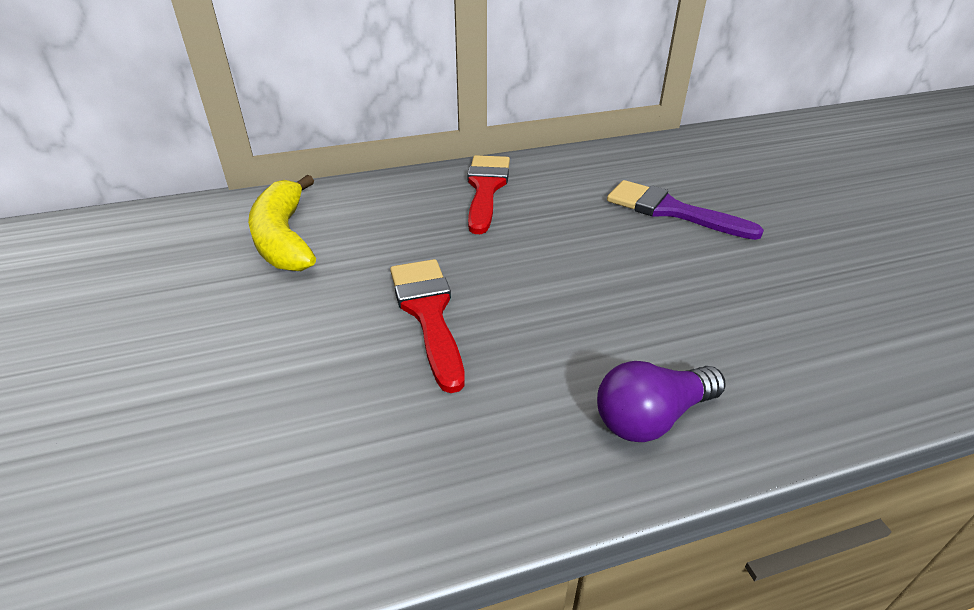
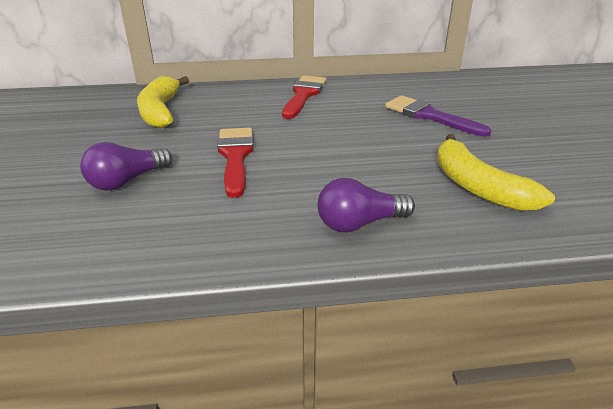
camera: 10 degrees right, 5 degrees down
(277, 381) = (127, 181): none -> purple light bulb
(782, 329) = (477, 187): none -> yellow banana

